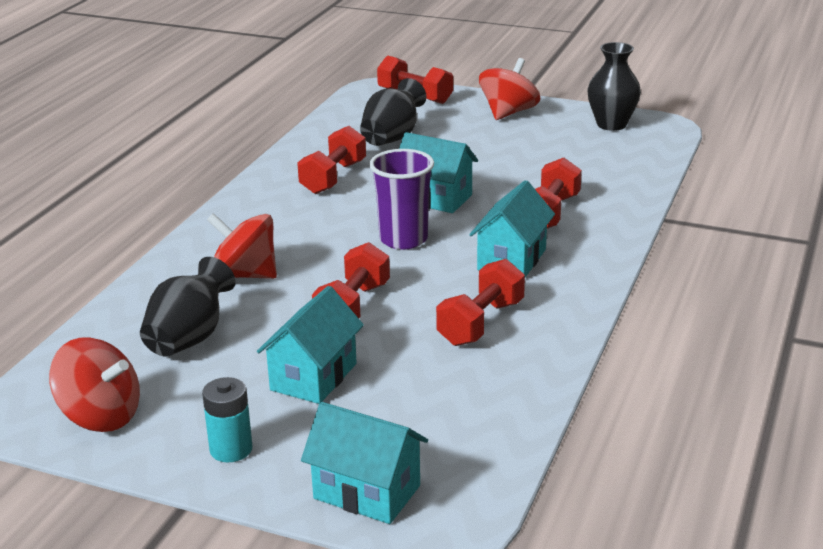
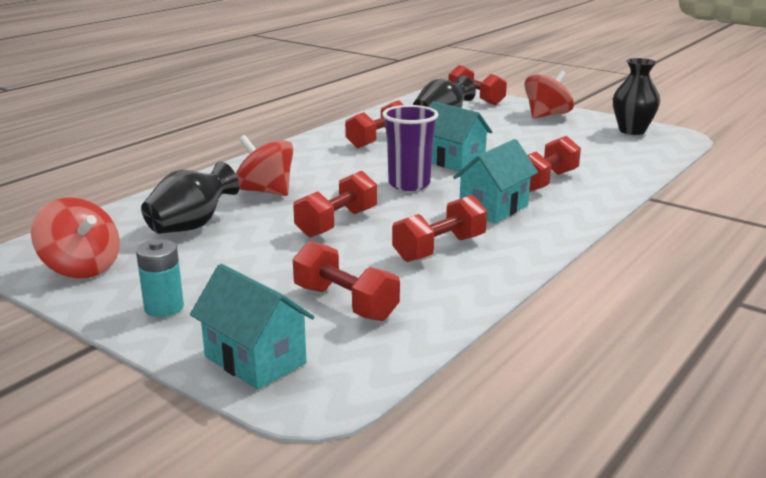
camera: 15 degrees right, 5 degrees down
(313, 377) = (270, 266): turquoise house -> none
(420, 408) = (345, 303): none -> red dumbbell

